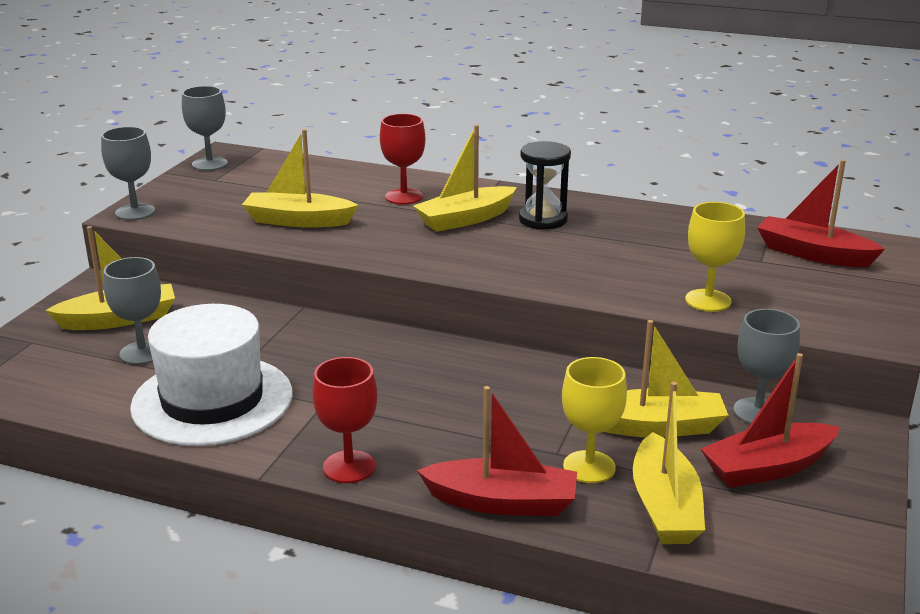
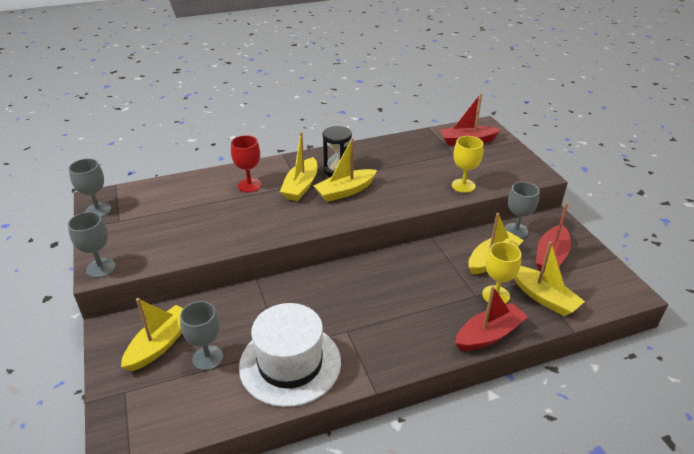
camera: 40 degrees left, 10 degrees up
(298, 221) = (214, 227): yellow boat -> yellow boat (345, 191)
(349, 467) = (407, 359): red goblet -> none

